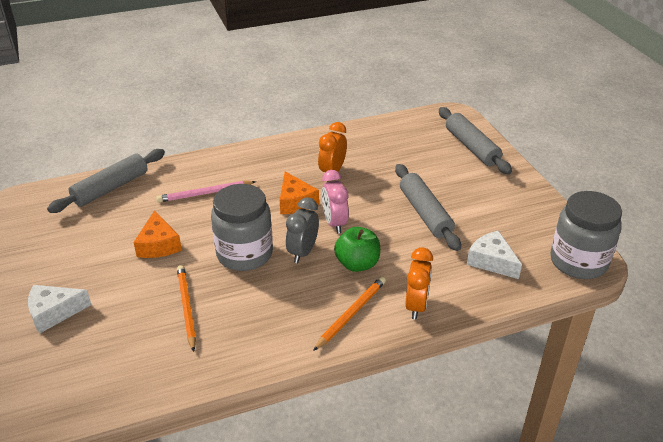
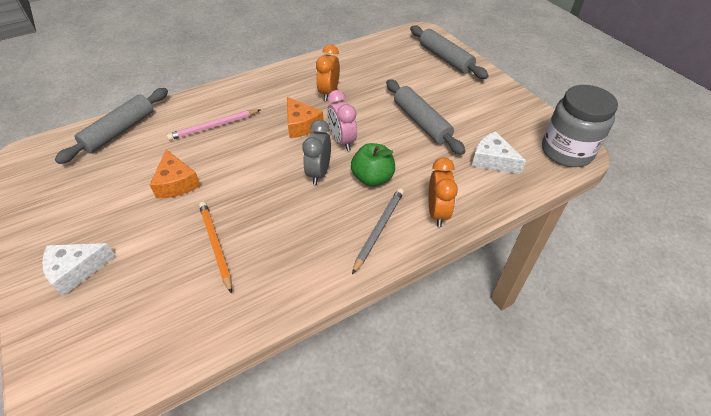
camera: 10 degrees left, 10 degrees up
(244, 254) = (263, 182): grey jar -> none
(351, 314) = (379, 229): orange pencil -> grey pencil

